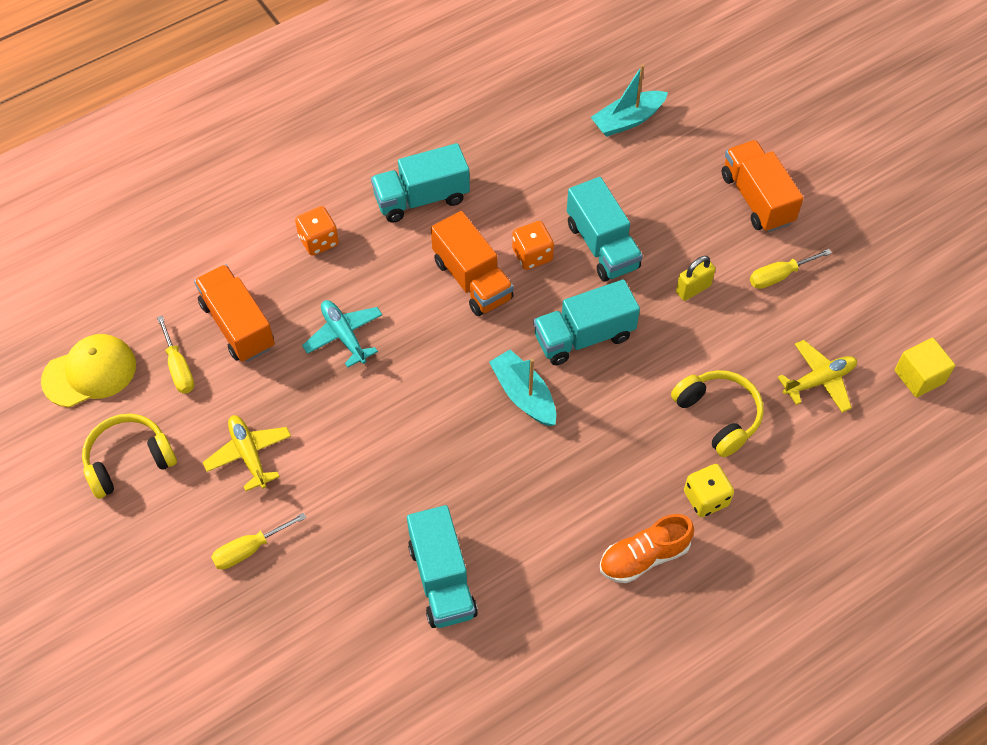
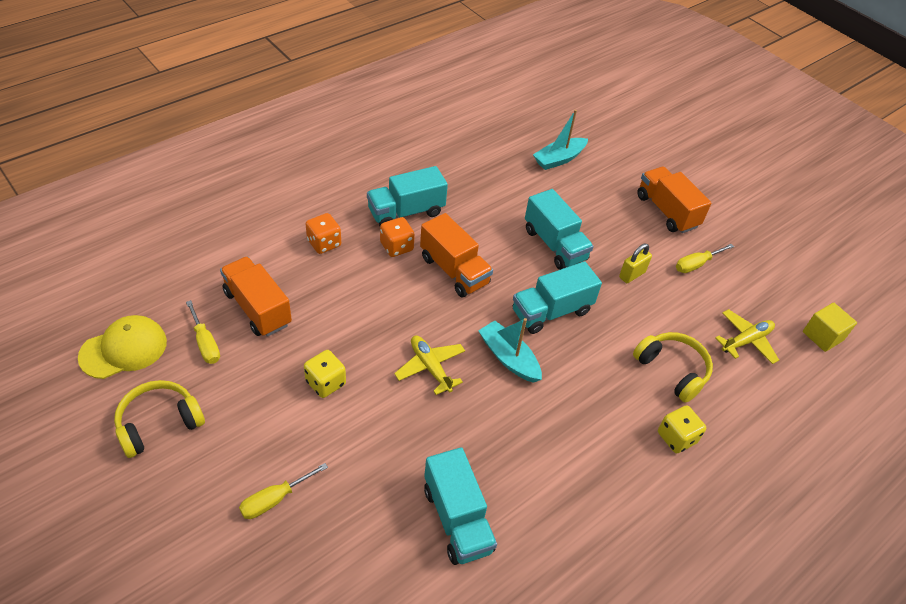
camera: 10 degrees left, 10 degrees down
(249, 455) = (271, 414): yellow plane -> yellow plane (430, 367)
(310, 419) = (325, 383): none -> yellow dice
(344, 336) = (350, 315): turquoise plane -> none
(532, 255) = (500, 252): orange dice -> orange dice (396, 247)
(644, 557) = (634, 490): orange shoe -> none

